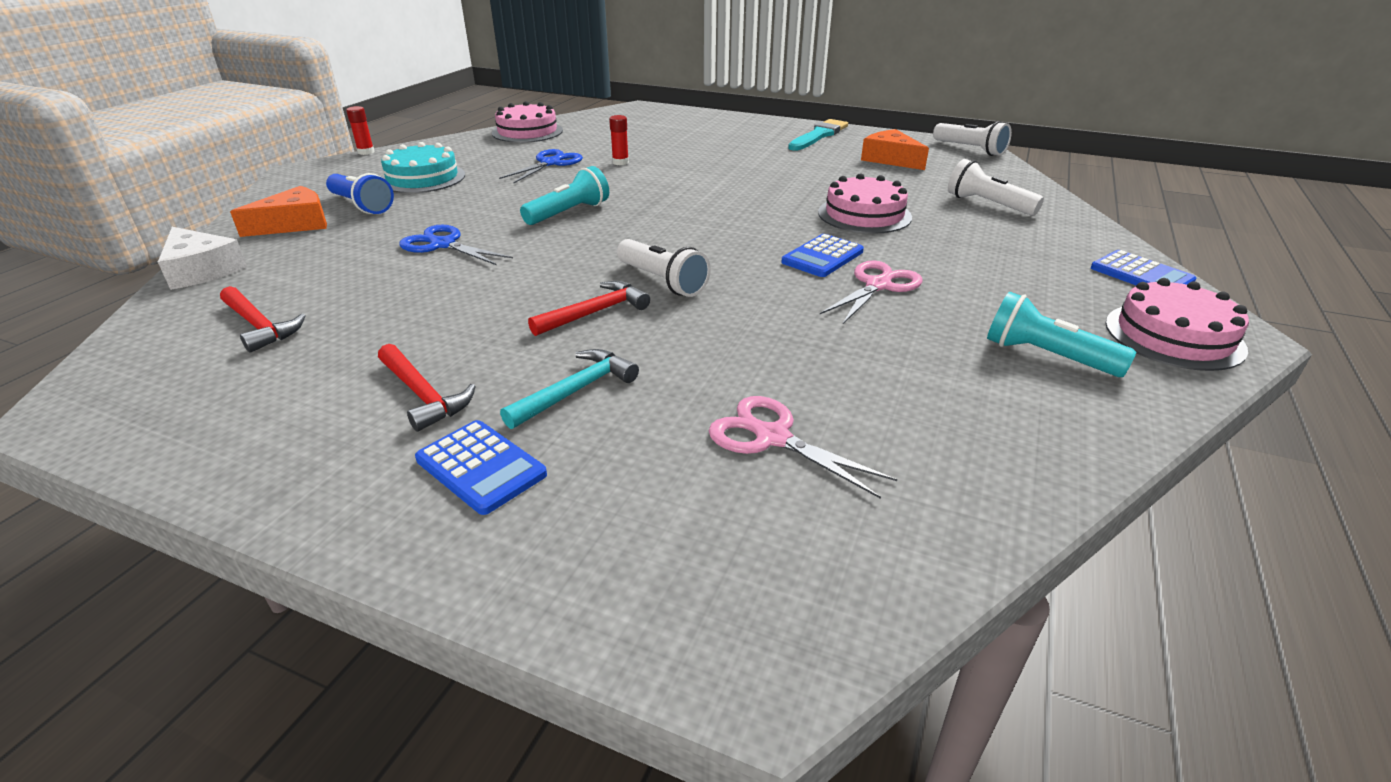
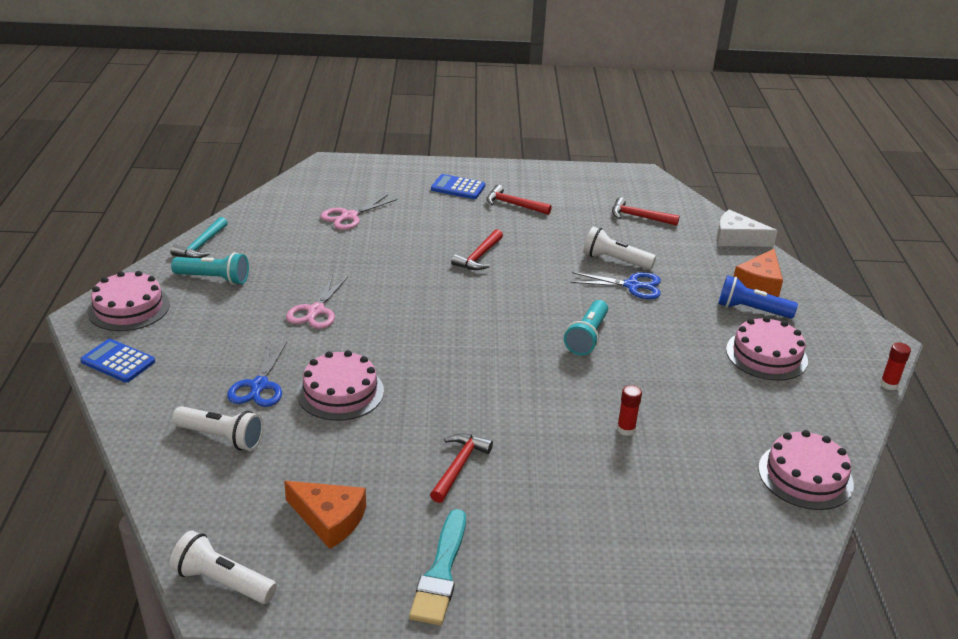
camera: 155 degrees right, 0 degrees up
(422, 178) = (766, 355): turquoise cake -> pink cake
(550, 163) = (691, 409): blue scissors -> blue scissors (259, 386)
(576, 390) = (449, 218): turquoise hammer -> turquoise hammer (201, 245)
(662, 281) = (458, 286): white flashlight -> white flashlight (615, 260)
(772, 437) = (349, 216): pink scissors -> pink scissors turned 120 degrees clockwise
(776, 165) = (459, 466): none -> red hammer
(822, 257) = (361, 330): blue calculator -> none

